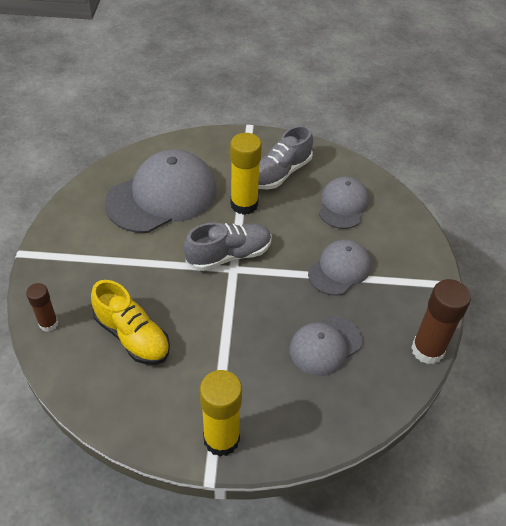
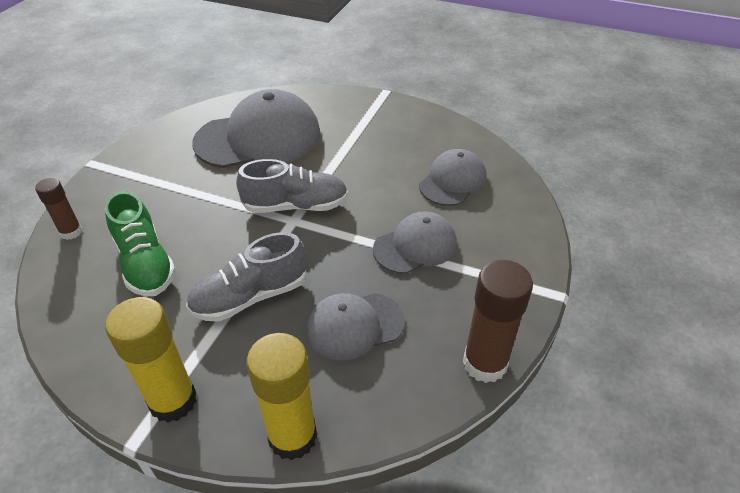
camera: 20 degrees right, 5 degrees down
(132, 336) = (145, 263): yellow shoe -> green shoe
(244, 204) = (340, 161): yellow glue stick -> yellow glue stick (292, 436)
(280, 173) = (396, 138): grey shoe -> grey shoe (250, 297)

